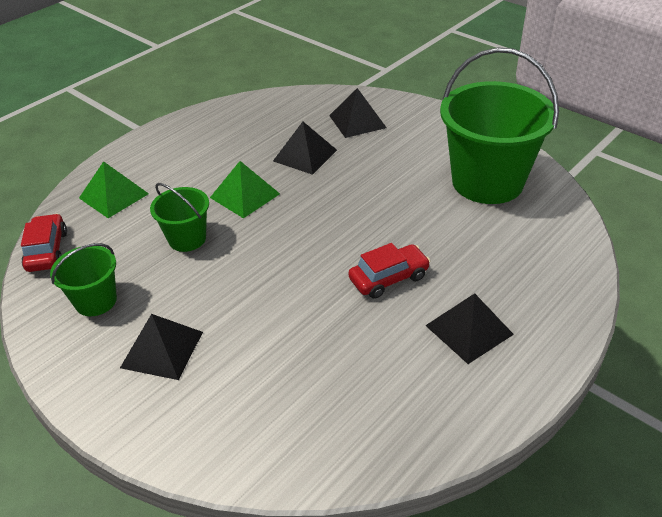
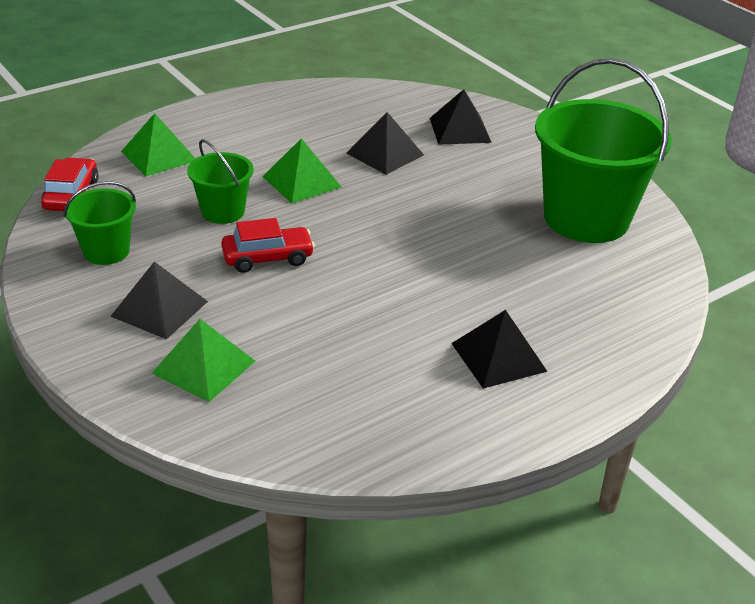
camera: 10 degrees right, 5 degrees down
(221, 401) = (204, 366): none -> green pyramid
(388, 278) = (429, 291): red car -> red car (268, 258)

